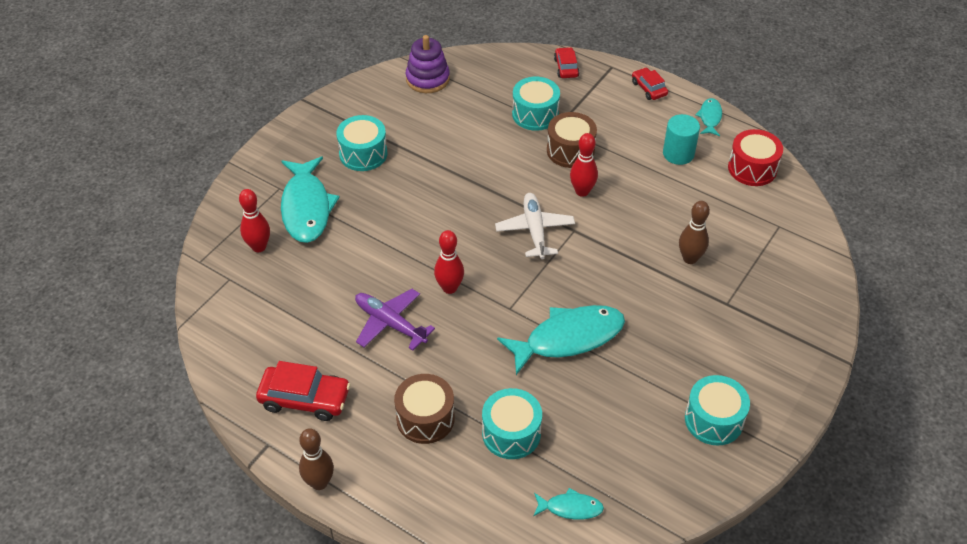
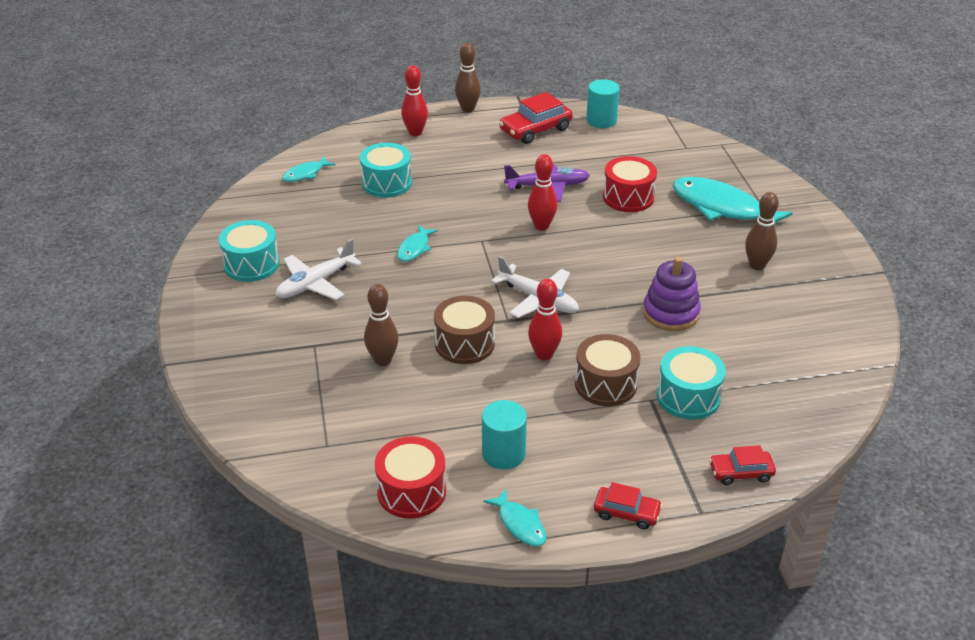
camera: 135 degrees right, 10 degrees down
(237, 364) = (601, 120): none -> turquoise cylinder
(259, 247) = (704, 171): red bowling pin -> red bowling pin (415, 133)
(350, 266) = (628, 197): none -> red drum
(363, 154) = (757, 265): turquoise drum -> brown bowling pin
(425, 418) = (450, 160): brown drum -> brown drum (464, 344)
(427, 79) = (831, 360): purple stacking toy -> purple stacking toy (670, 313)
(566, 67) = (740, 472): red car -> red car turned 135 degrees clockwise
(568, 338) = (414, 248): turquoise fish -> turquoise fish, size x0.49
(678, 360) = (316, 283): none -> white plane

